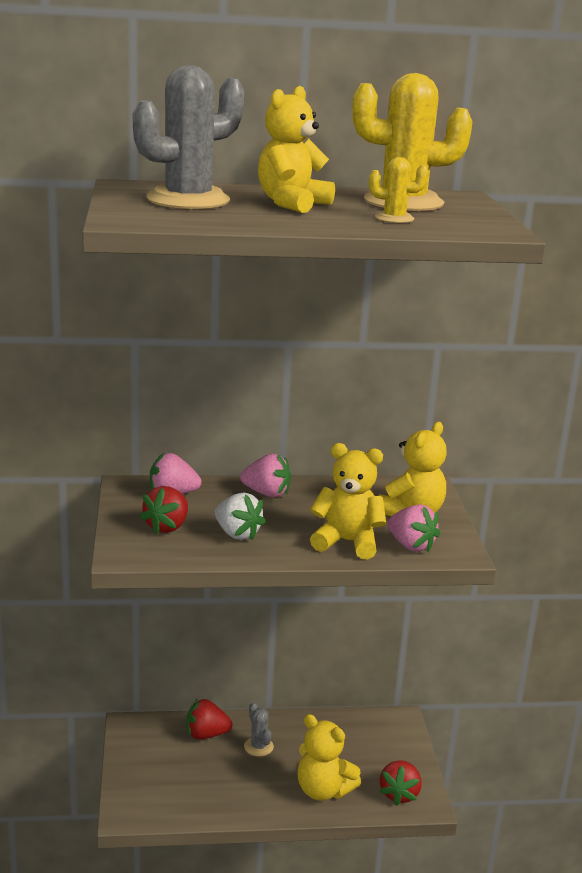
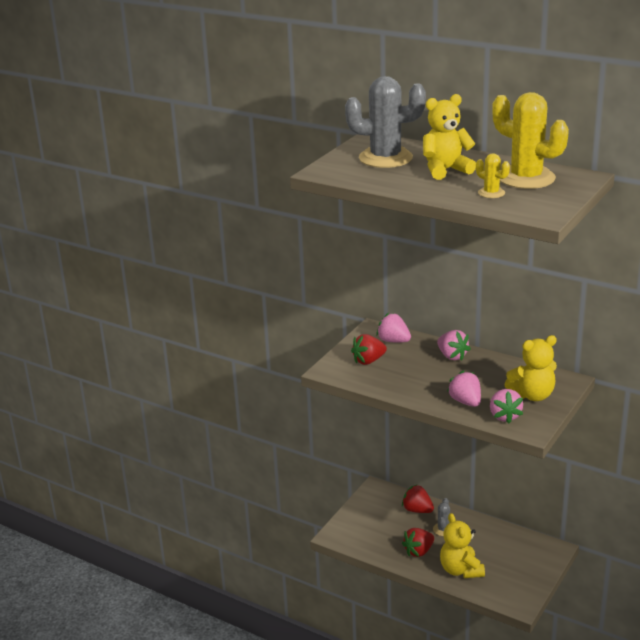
camera: 40 degrees right, 5 degrees up
(237, 534) = (404, 377): white strawberry -> none
(347, 542) = (465, 402): yellow teddy bear -> pink strawberry
(399, 794) = (508, 592): red strawberry -> red strawberry (418, 551)

